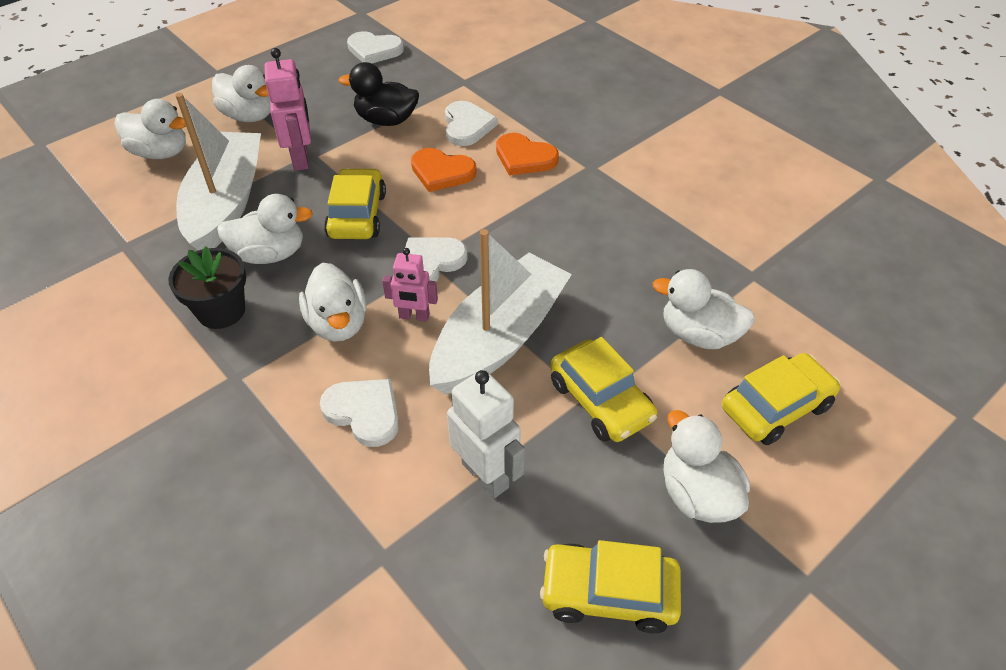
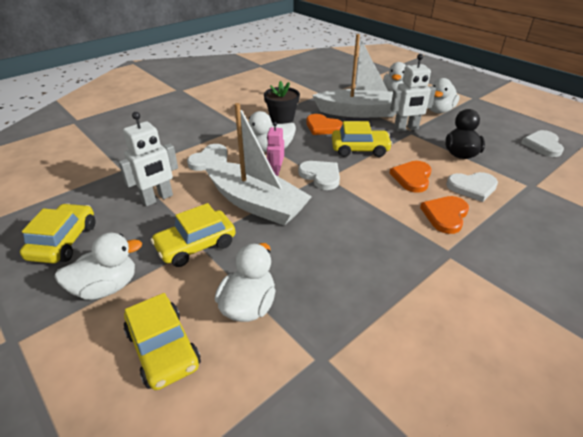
camera: 90 degrees right, 10 degrees down
(270, 254) = (323, 127): white duck -> orange heart
(301, 158) = (406, 128): pink robot -> white robot

